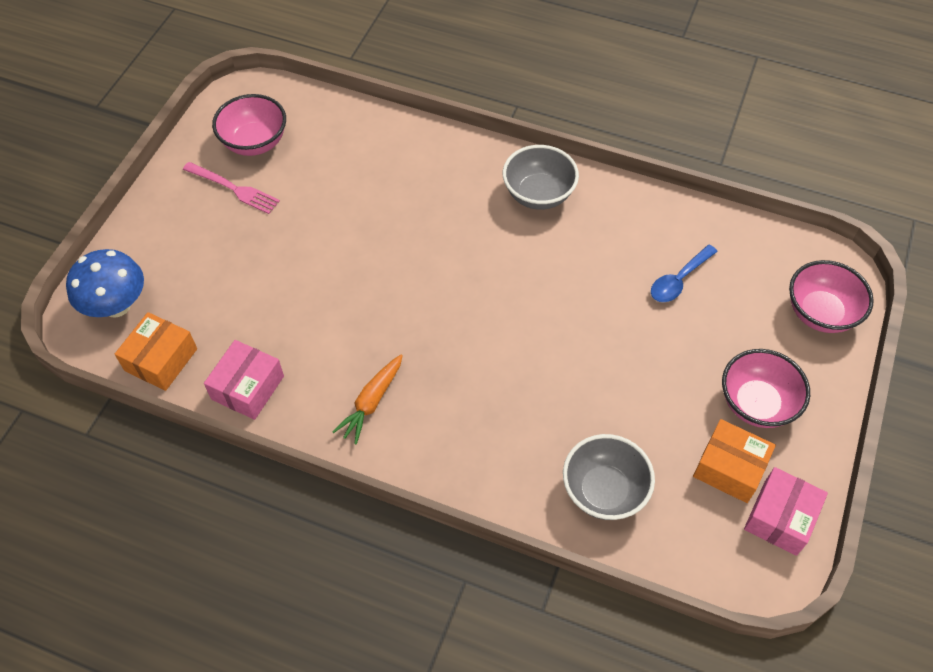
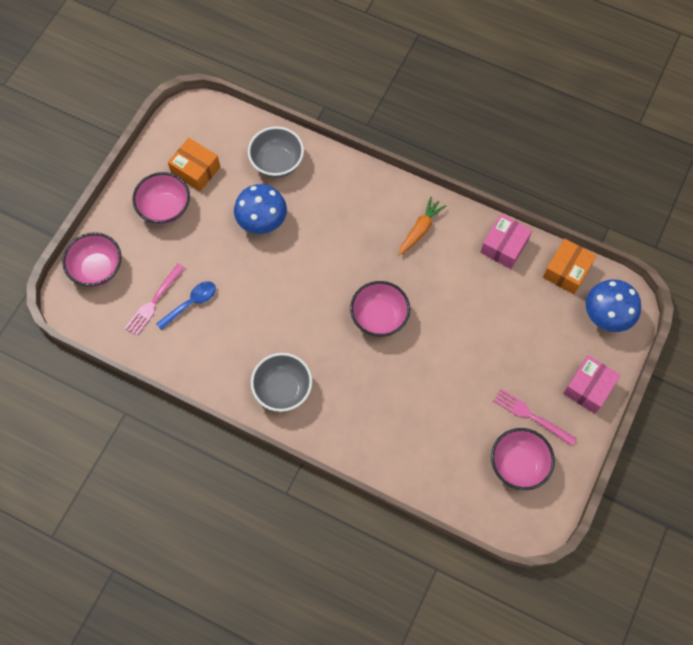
camera: 175 degrees left, 10 degrees up
(425, 281) = (379, 317): none -> pink bowl
(607, 395) = (262, 222): none -> blue mushroom
(728, 278) = (154, 302): none -> pink fork
(780, 518) = (174, 140): pink box -> pink box (588, 388)

